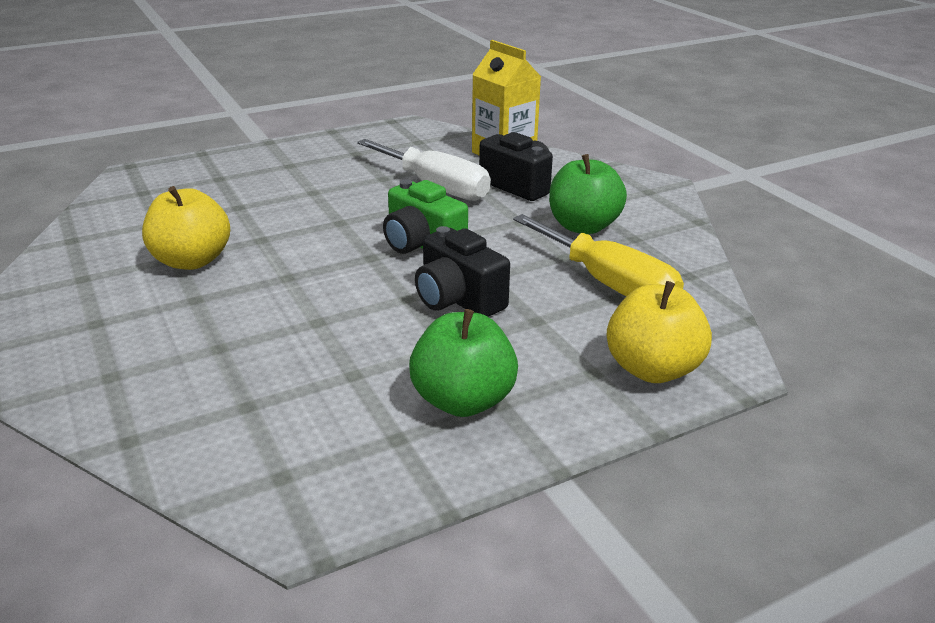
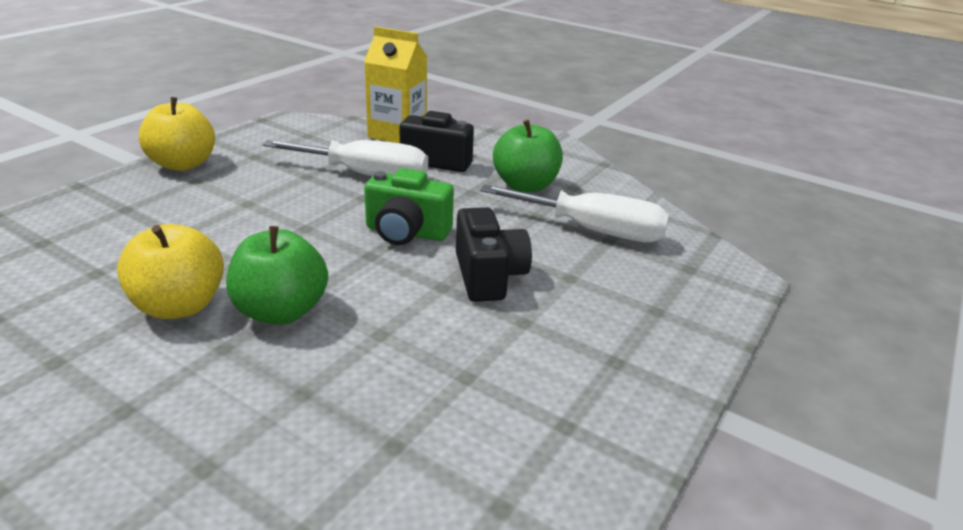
camera: 30 degrees left, 0 degrees up
(458, 299) = (488, 276): black camera -> black camera turned 120 degrees counterclockwise
(463, 401) = (585, 369): green apple -> green apple (281, 311)
(609, 284) = (592, 231): yellow screwdriver -> white screwdriver
(652, 369) = (693, 294): yellow apple -> yellow apple (183, 164)

